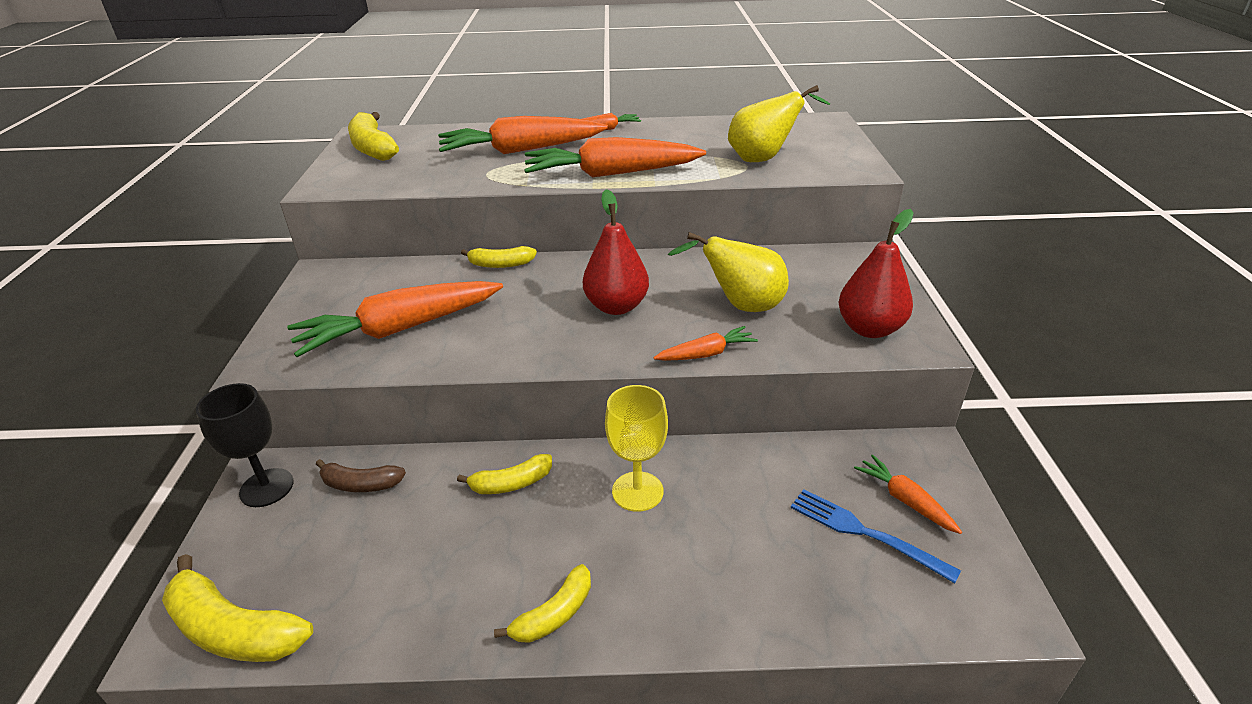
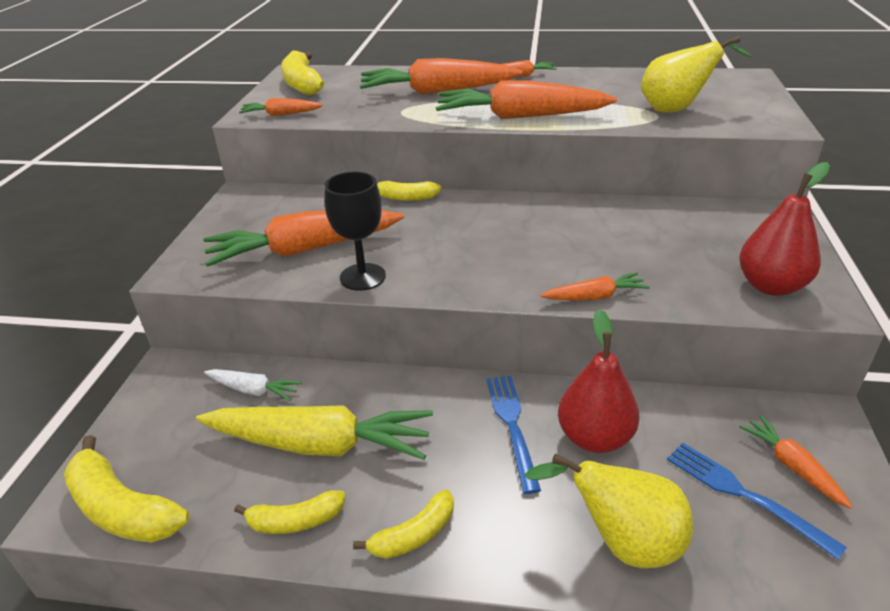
camera: 10 degrees right, 0 degrees up
(266, 488) = (171, 384): black goblet -> black goblet (362, 277)
(355, 184) = (281, 114): none -> orange carrot
(360, 484) = (253, 390): brown banana -> white carrot
(441, 534) = (319, 444): none -> yellow carrot
(511, 483) = (391, 404): yellow banana -> yellow banana (295, 521)
(616, 306) = (511, 244): red pear -> red pear (594, 438)
(637, 491) = (512, 426): yellow goblet -> blue fork
(740, 306) = (636, 253): yellow pear -> yellow pear (622, 542)

